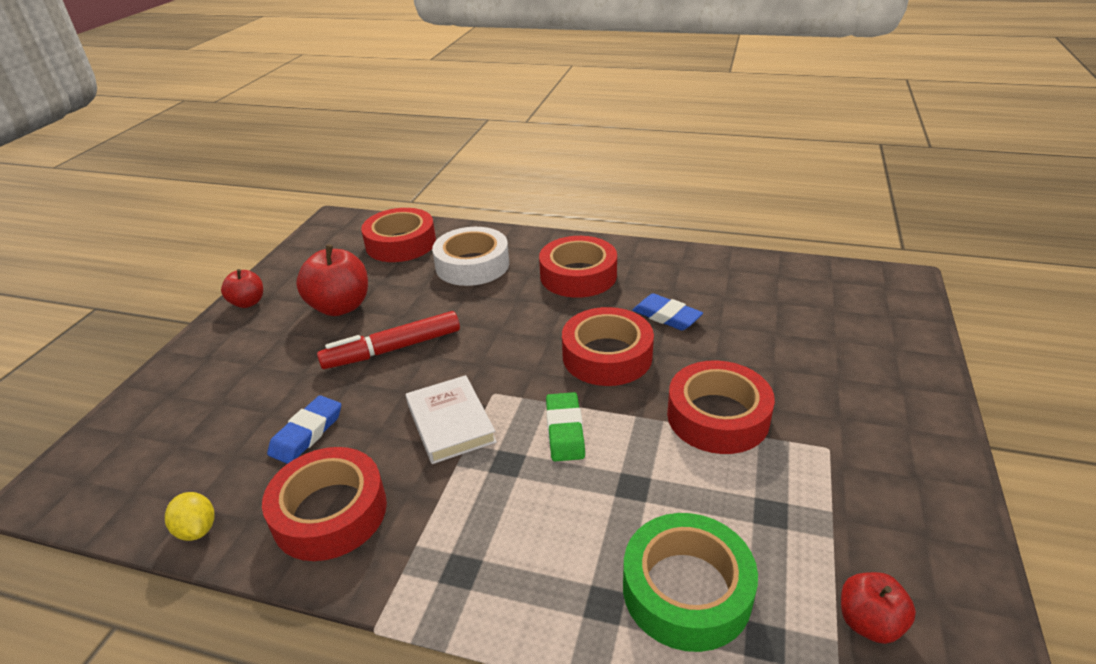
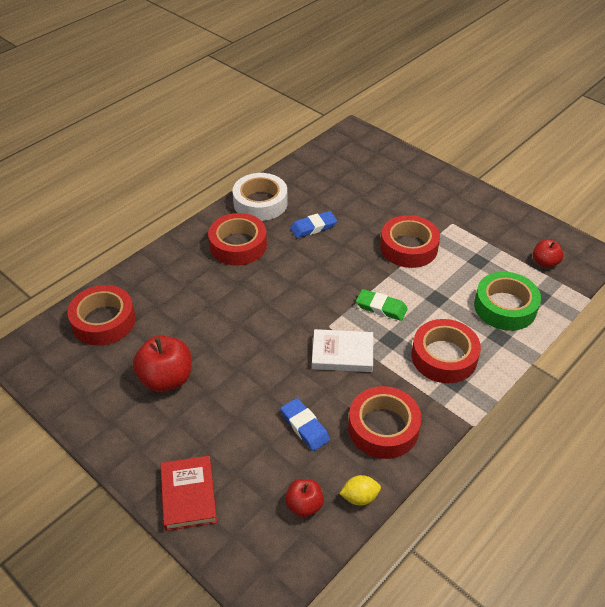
camera: 65 degrees left, 10 degrees up
(181, 381) = (188, 495): none -> red book
(248, 302) = (107, 437): red apple -> red apple (304, 505)
(392, 349) = (246, 362): red marker -> none
(472, 265) = (176, 291): white tape -> white tape (260, 203)
(607, 356) = (331, 266): red tape -> red tape (444, 357)

